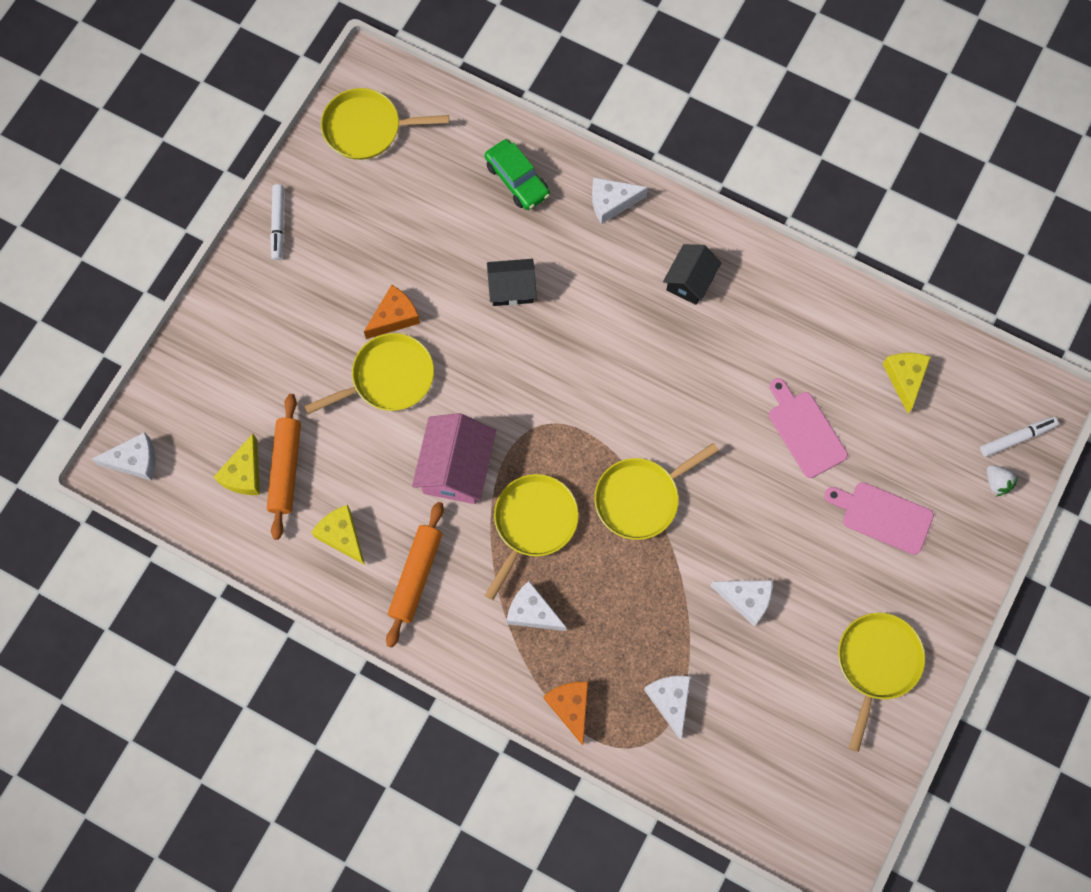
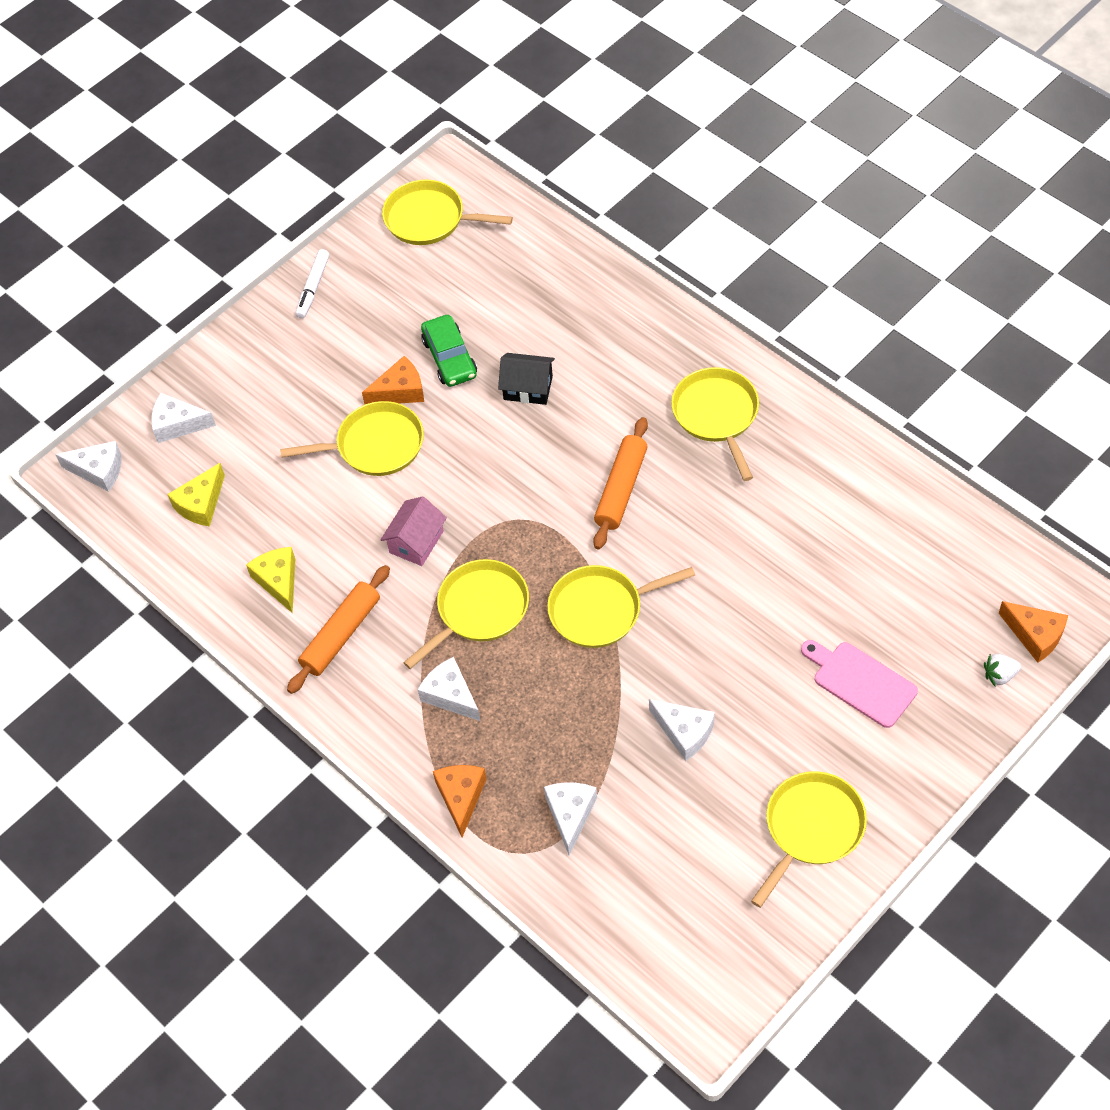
camera: 20 degrees right, 15 degrees down
(286, 469) = (244, 508): orange rolling pin -> orange rolling pin (621, 489)
(456, 468) = (416, 542): pink house -> pink house, size x0.65
(517, 180) = (565, 290): green car -> green car (449, 358)
(611, 202) = (656, 328): white cheese -> white cheese (178, 424)
(690, 281) = (716, 415): black house -> yellow pan
(805, 430) = (798, 580): pink cutting board -> none
(905, 378) = (924, 552): yellow cheese -> none
(997, 483) = (999, 675): white strawberry -> white strawberry turned 90 degrees clockwise
(1017, 438) = (1035, 635): white marker -> orange cheese

